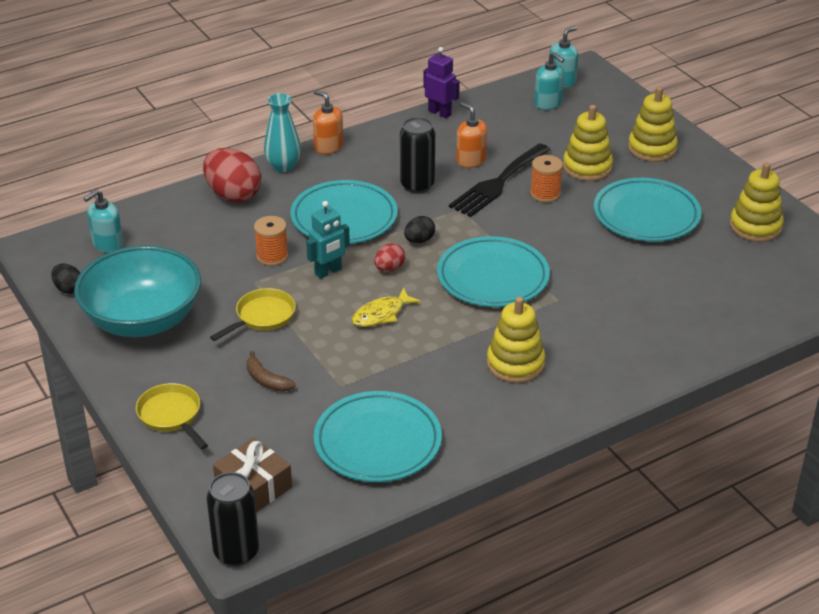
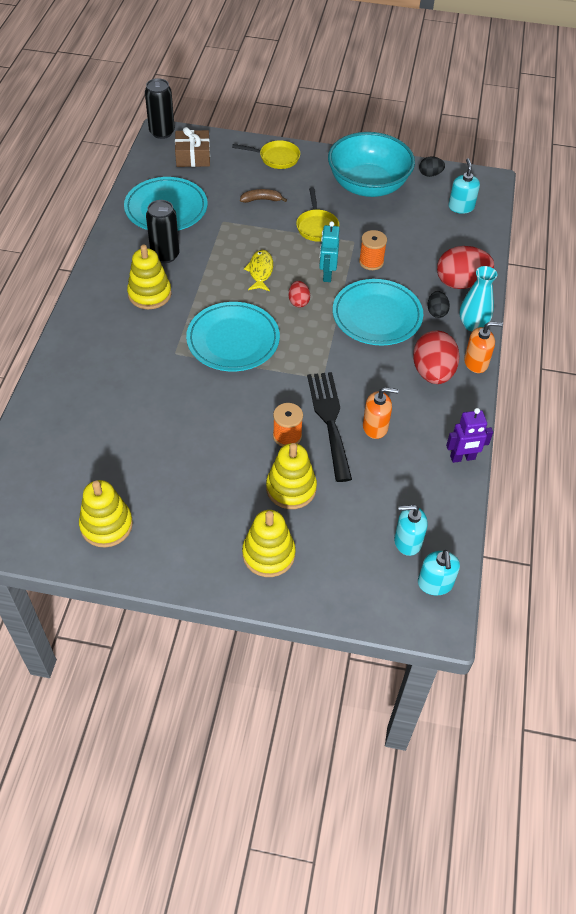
camera: 130 degrees right, 15 degrees up
(371, 161) = (432, 373): none -> red egg
(417, 185) = (375, 375): black can -> black can (165, 255)
(419, 240) = (311, 333): black egg -> black egg (436, 312)
(646, 215) = (196, 472): turquoise plate -> none

